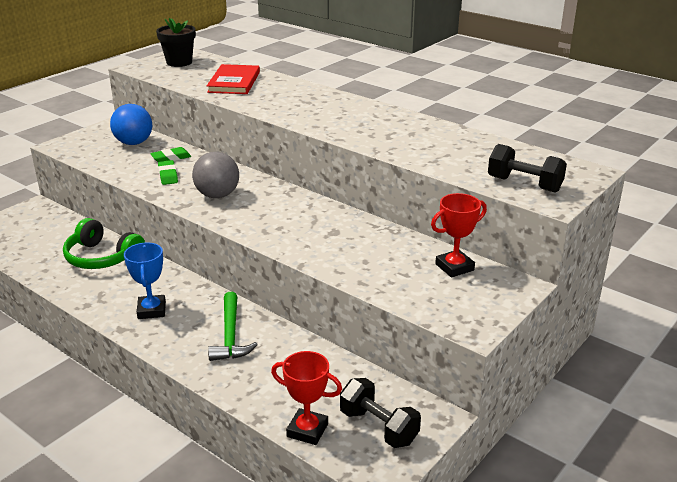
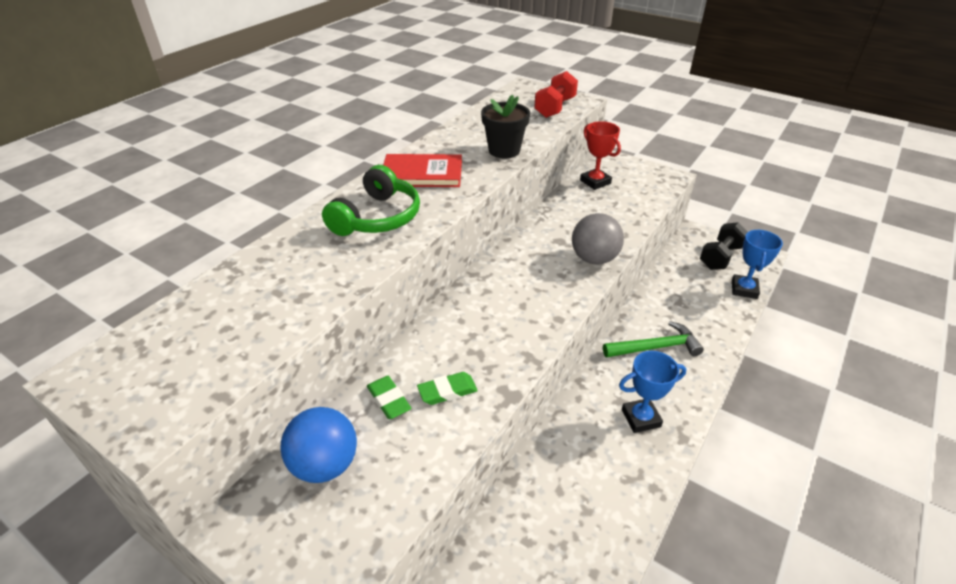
camera: 95 degrees left, 10 degrees up
(102, 258) = (546, 504): green headphones -> green headphones (377, 217)
(179, 62) = (149, 367): black flower pot -> black flower pot (504, 150)
(217, 195) = (499, 331): grey ball -> grey ball (594, 259)
(234, 82) = (280, 284): red book -> red book (422, 174)
(307, 430) = (744, 289): red trophy -> blue trophy
(524, 184) = (555, 108): black dumbbell -> red dumbbell

